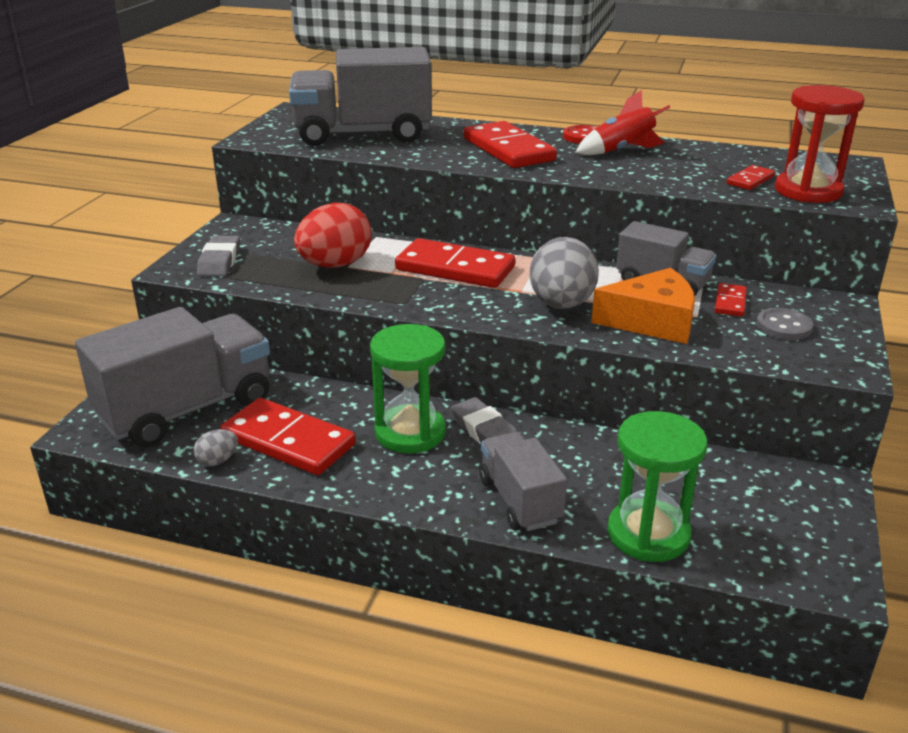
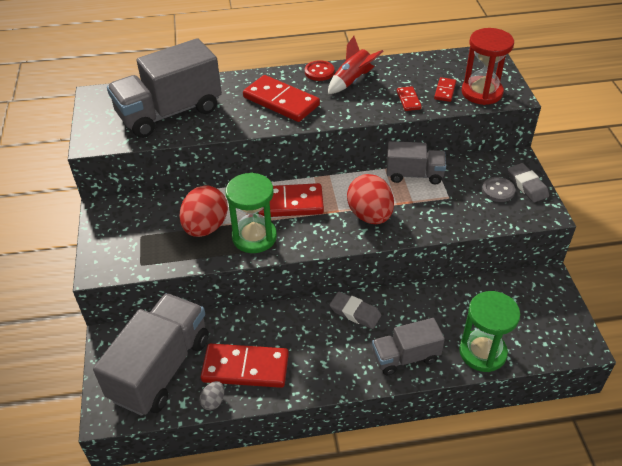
camera: 25 degrees left, 15 degrees up
(219, 261) = (123, 251): grey eraser -> grey eraser (527, 185)
(410, 433) = (313, 331): green hourglass -> green hourglass (254, 237)
(519, 500) = (405, 357): grey truck -> grey truck turned 60 degrees counterclockwise
(561, 305) = (370, 215): grey egg -> red egg
(652, 321) = (428, 212): orange cheese -> none
(730, 302) = (460, 179): red domino -> red domino (408, 100)

